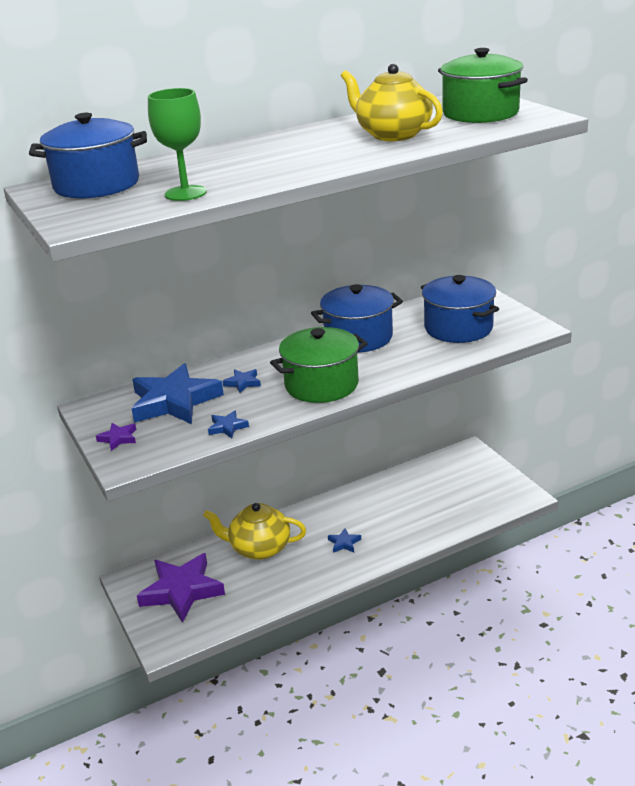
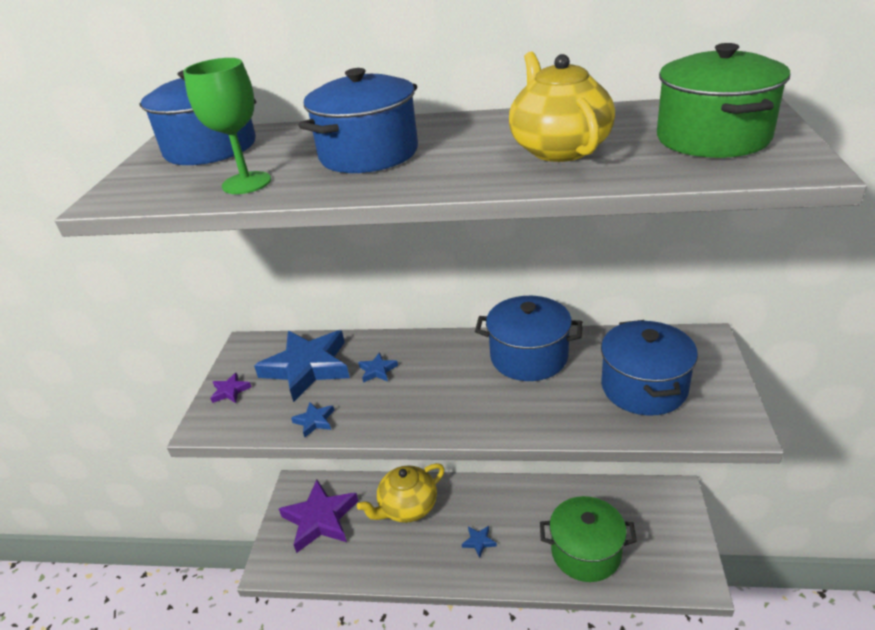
camera: 35 degrees right, 5 degrees up
(254, 162) = (368, 154): none -> blue pot
(259, 548) = (407, 507): yellow teapot -> yellow teapot turned 75 degrees counterclockwise
(321, 385) = (439, 406): green pot -> green pot (586, 552)

